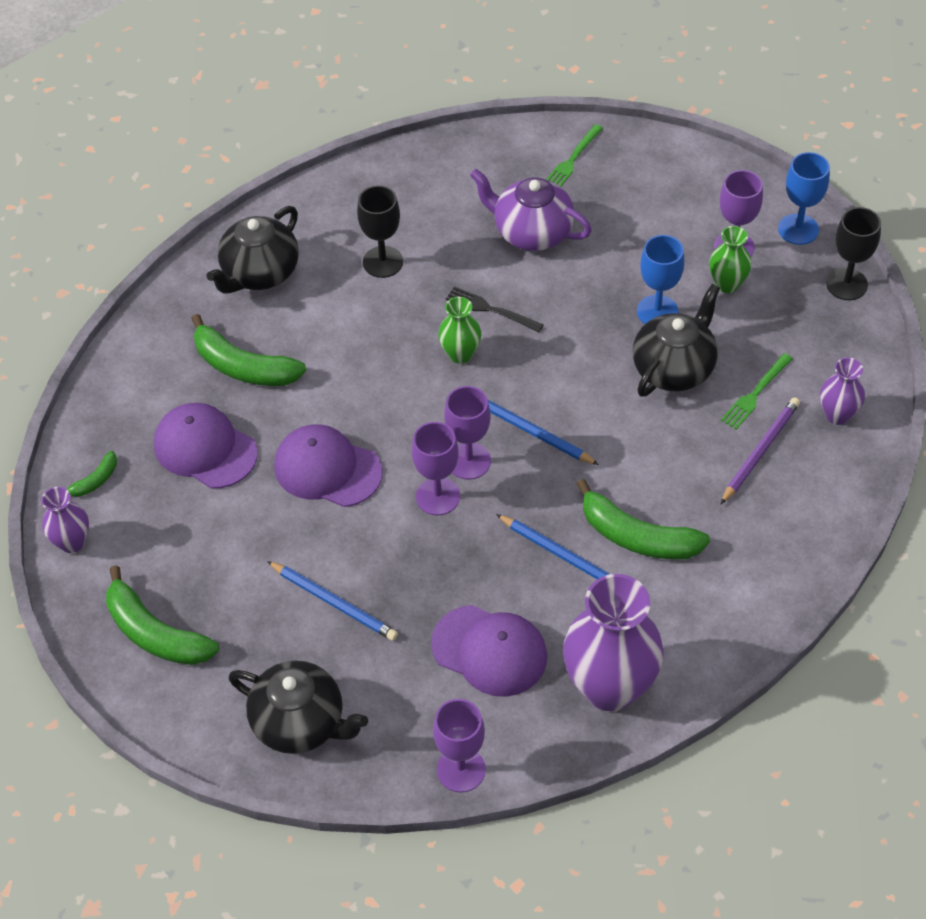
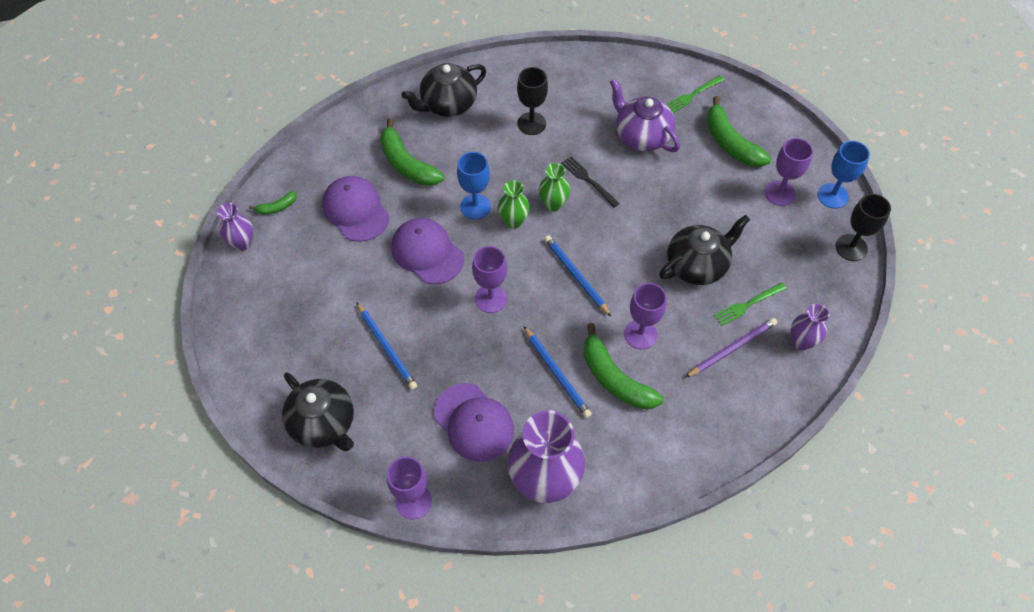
camera: 20 degrees right, 5 degrees up
(155, 633) = (263, 324): green banana -> green banana (730, 143)
(469, 461) = (523, 281): purple goblet -> purple goblet (640, 334)
(657, 311) = (703, 221): blue goblet -> blue goblet (475, 207)
(727, 284) = (763, 218): green vase -> green vase (513, 221)

